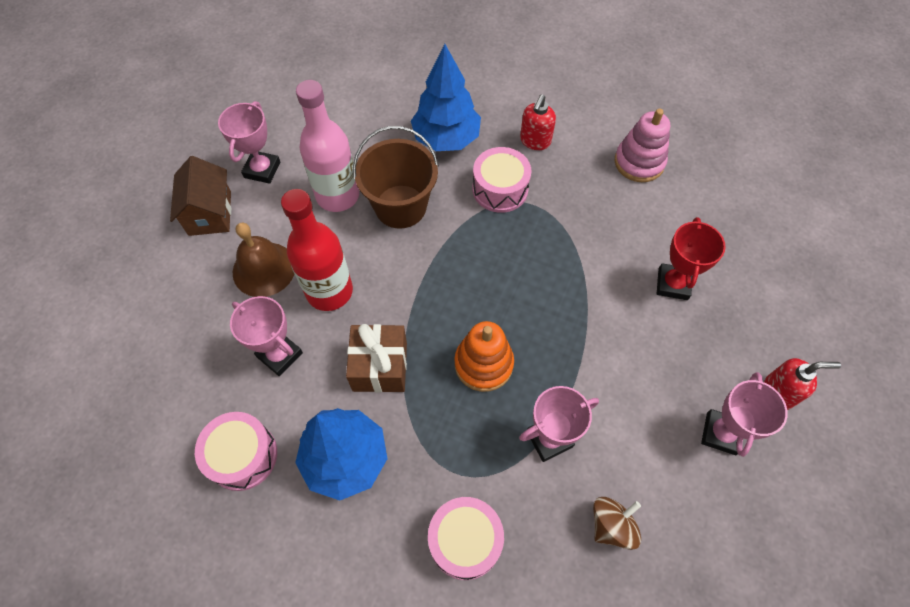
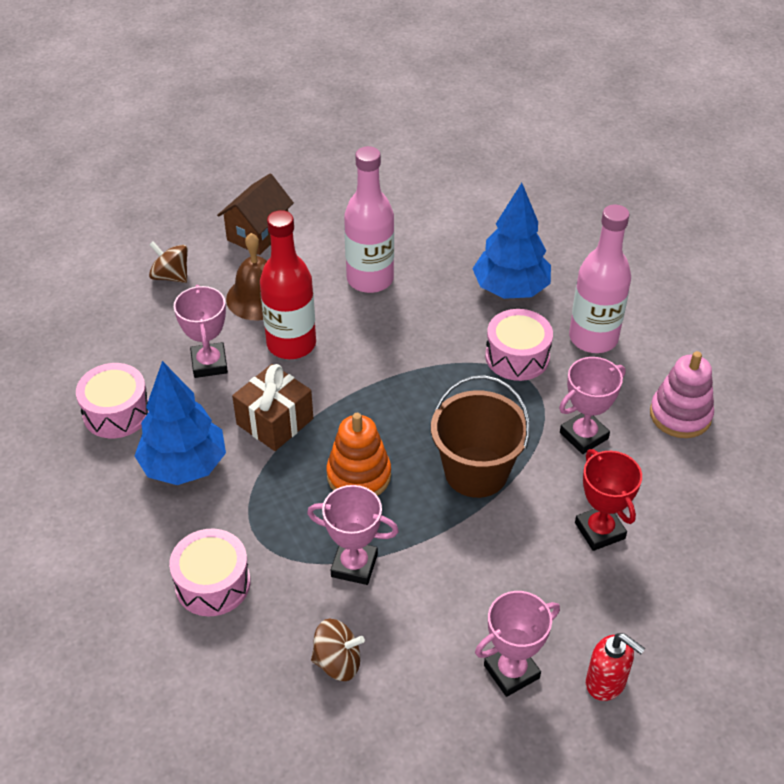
camera: 40 degrees right, 15 degrees down
(170, 299) = (171, 276): none -> brown spinning top
(262, 170) = (329, 225): pink trophy -> pink trophy (584, 435)
(400, 206) = (414, 318): brown bucket -> brown bucket (476, 472)
(535, 141) = (593, 338): red soap dispenser -> pink bottle
(672, 284) = (599, 531): red trophy -> red trophy turned 75 degrees counterclockwise

